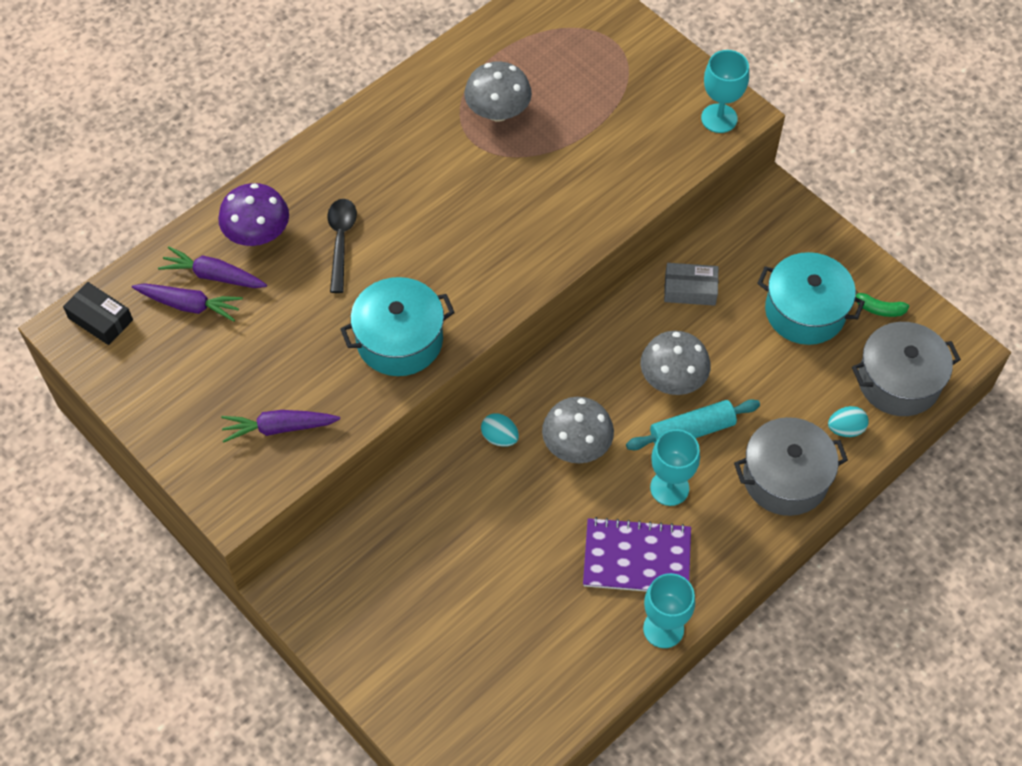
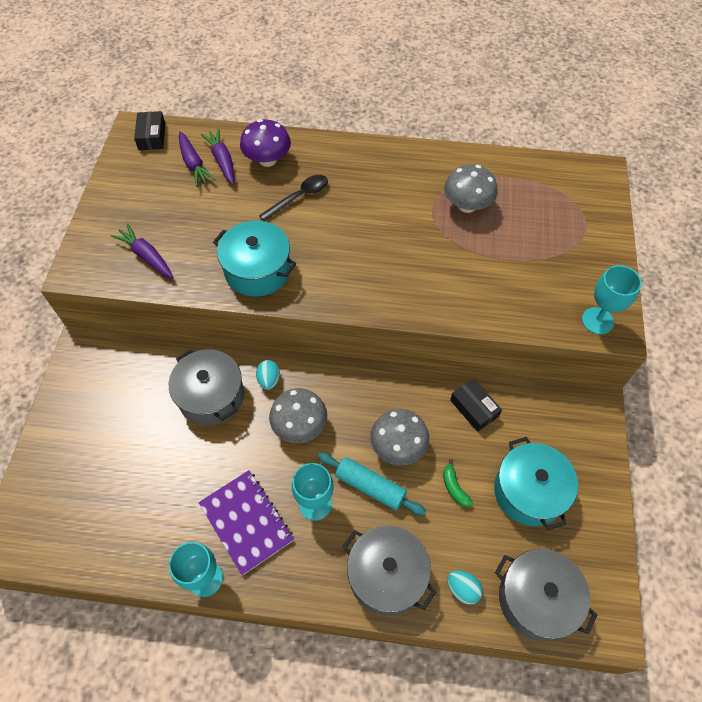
camera: 50 degrees right, 0 degrees up
(470, 501) = (211, 396): none -> grey pot
(690, 289) = (474, 408): grey box -> black box
(879, 309) = (581, 540): green banana -> green banana (454, 487)

